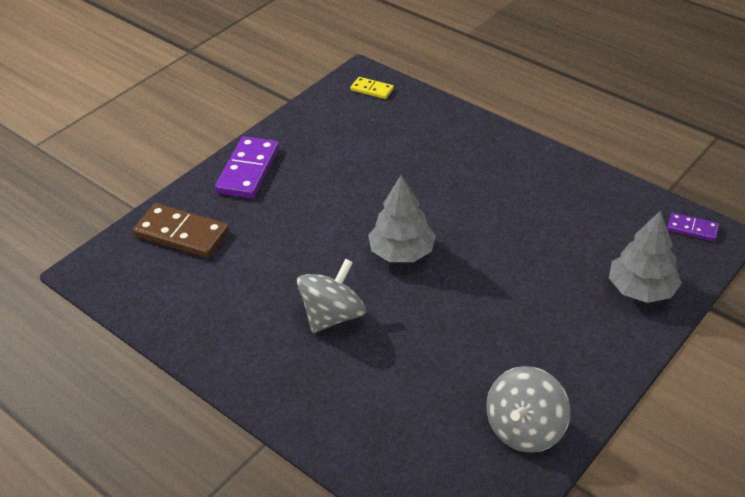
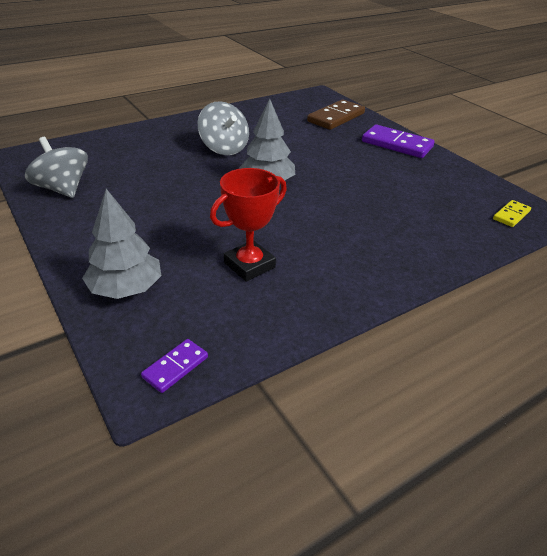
camera: 105 degrees right, 5 degrees down
(554, 225) = (249, 265): none -> red trophy

